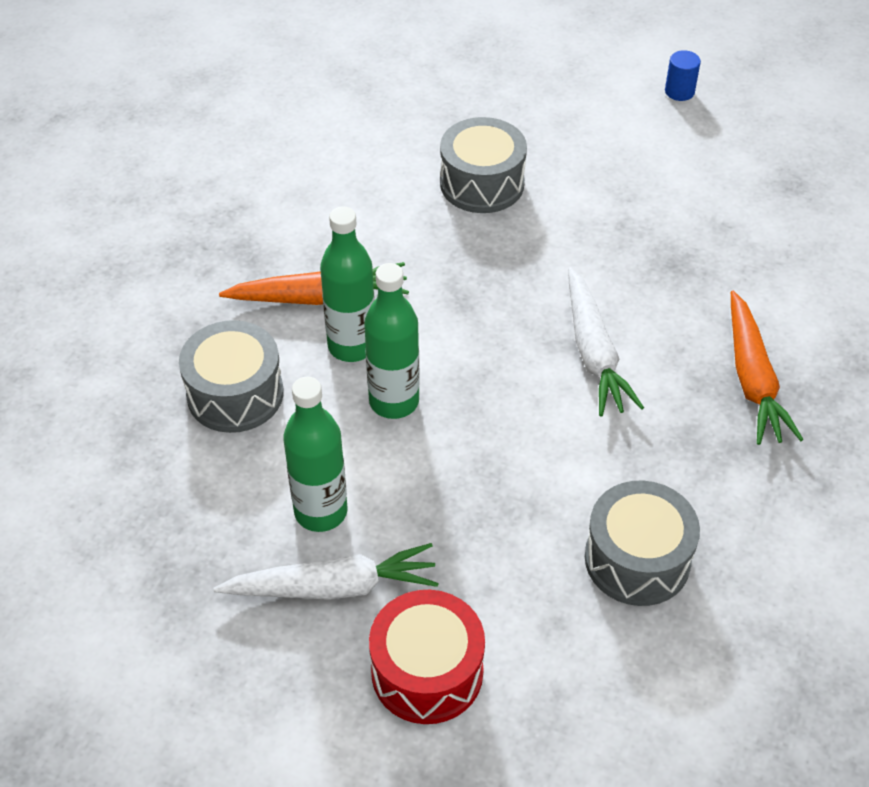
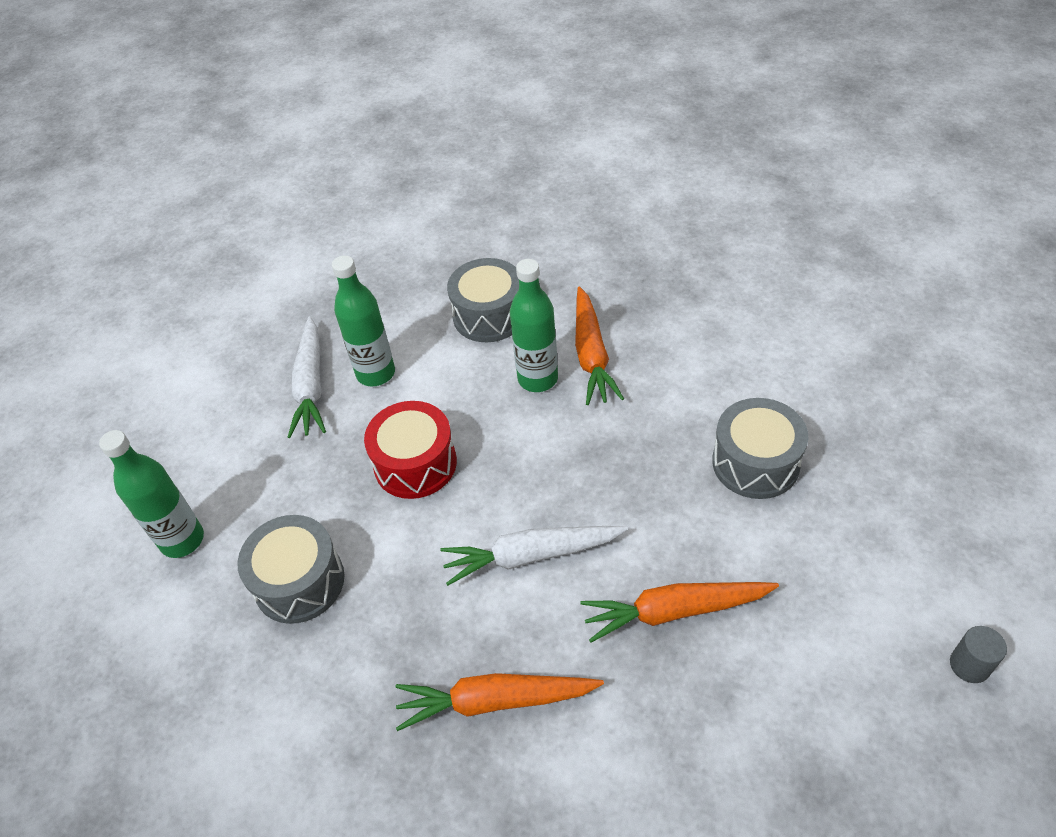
camera: 95 degrees right, 0 degrees up
(394, 401) = (478, 410): green bottle -> green bottle (182, 540)
(427, 672) = (231, 442): red drum -> red drum (415, 464)
(647, 251) = (674, 611): none -> orange carrot
(679, 91) = (969, 665): blue cylinder -> grey cylinder

